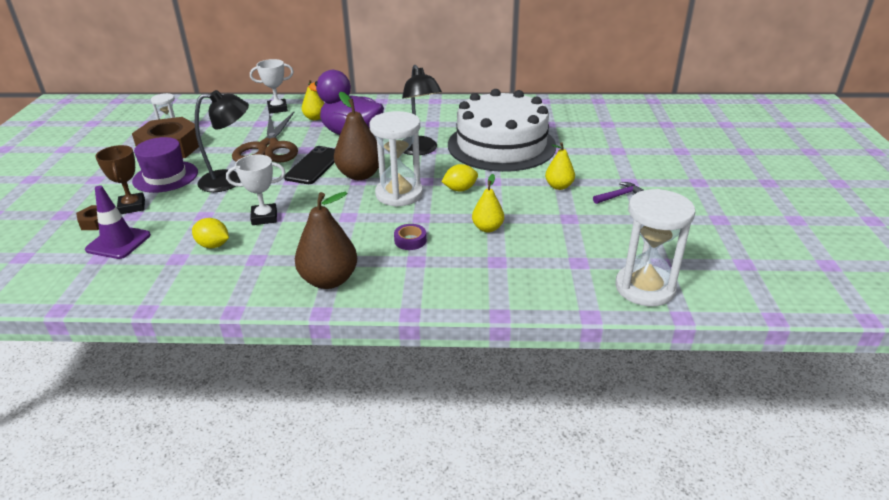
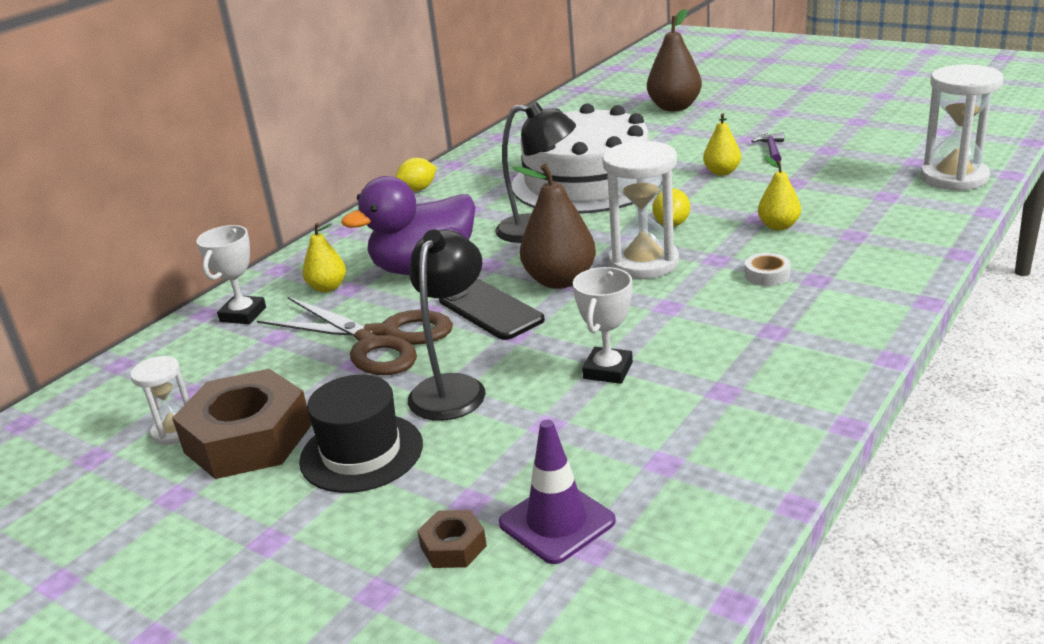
camera: 55 degrees left, 5 degrees down
(132, 206) = (437, 499): brown trophy -> none
(165, 177) = (361, 453): purple hat -> black hat
(213, 245) = (652, 424): yellow lemon -> yellow lemon (418, 189)
(329, 280) = (820, 342): brown pear -> brown pear (674, 107)
(410, 240) = (767, 275): purple tape -> white tape

